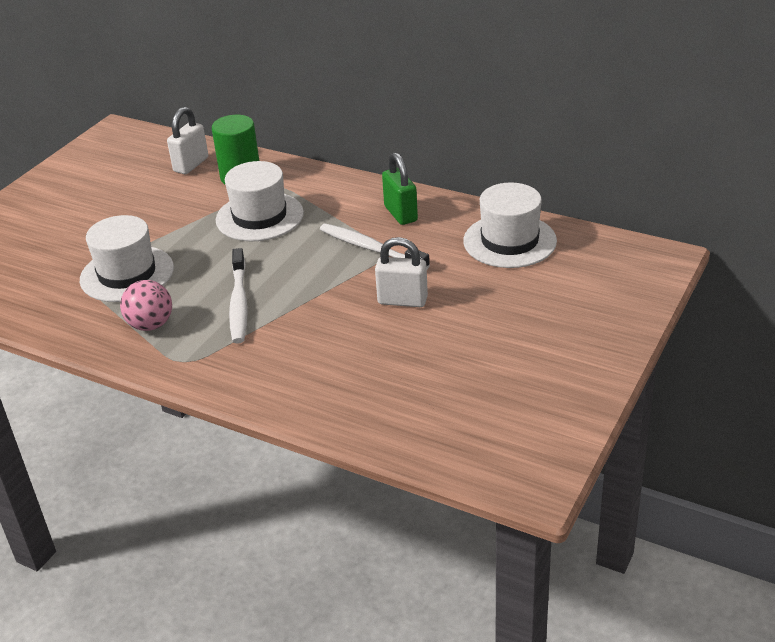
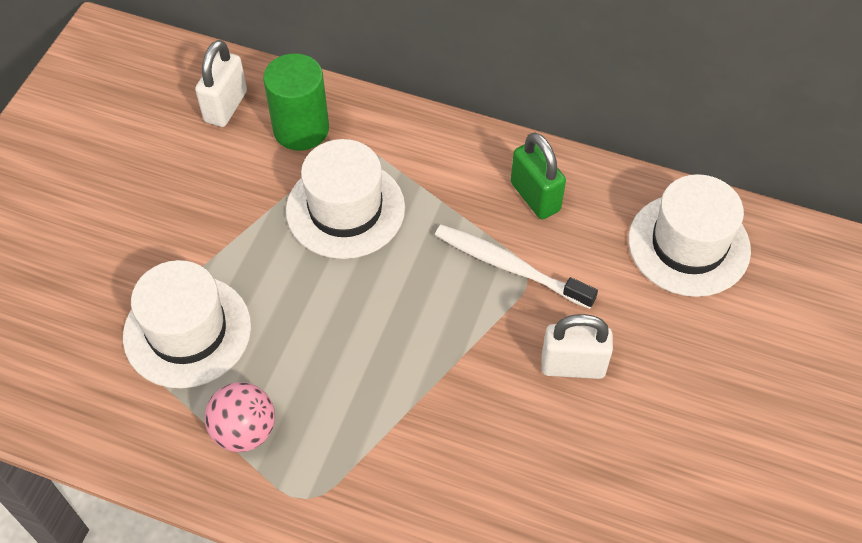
camera: 10 degrees left, 20 degrees up
(239, 303) = (355, 381): white toothbrush -> none

